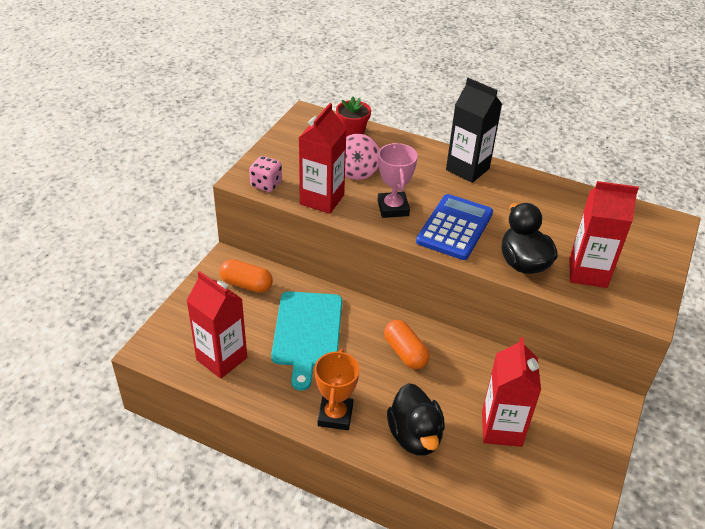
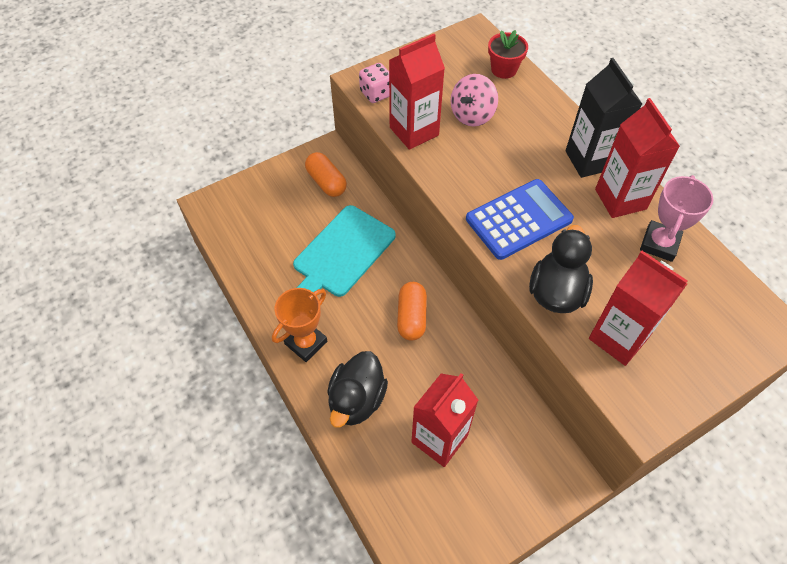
camera: 35 degrees right, 15 degrees up
(221, 359) = (256, 242): red carton -> red carton (620, 199)
(393, 208) = (474, 170): pink trophy -> pink trophy (659, 244)

